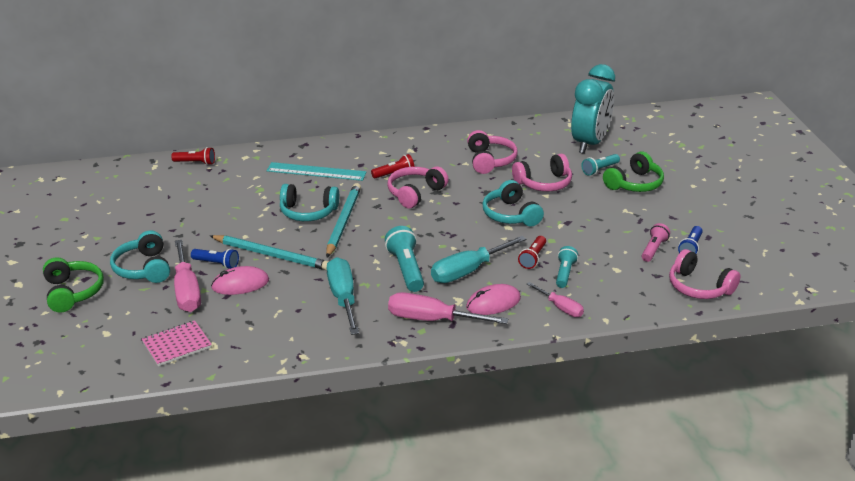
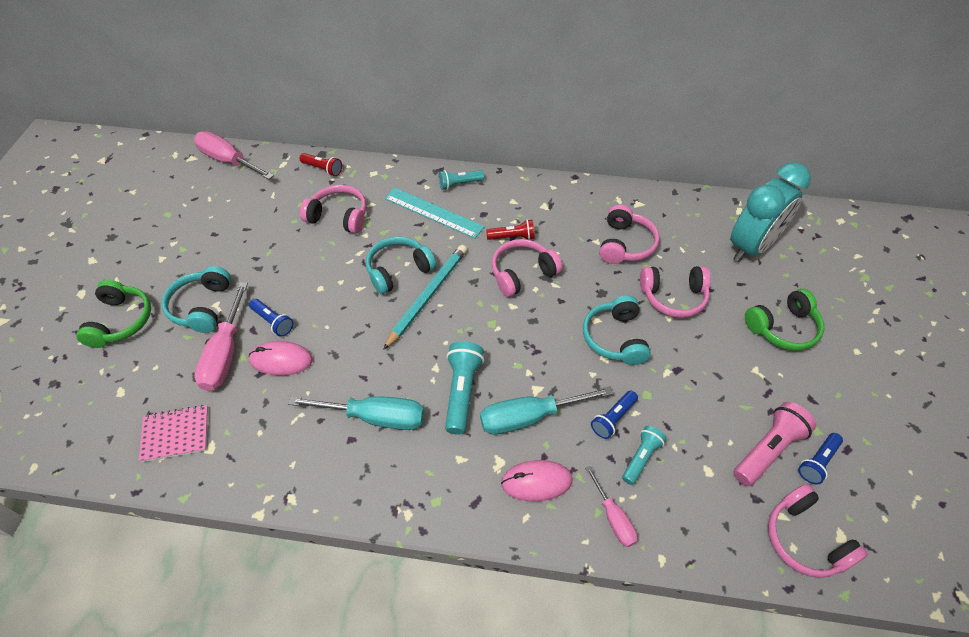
camera: 20 degrees right, 20 degrees up
(232, 190) = (339, 216): none -> pink headphones
(272, 255) = (333, 325): turquoise pencil -> none
(308, 212) = (398, 270): turquoise headphones -> turquoise headphones turned 120 degrees clockwise
(343, 298) = (375, 417): turquoise screwdriver -> turquoise screwdriver turned 90 degrees clockwise
(432, 320) = (455, 487): pink screwdriver -> pink screwdriver (228, 161)
(533, 258) = (613, 419): red flashlight -> blue flashlight
(599, 170) = (748, 293): turquoise flashlight -> turquoise flashlight (459, 184)
(653, 249) = (768, 450): pink flashlight -> pink flashlight, size x1.58

